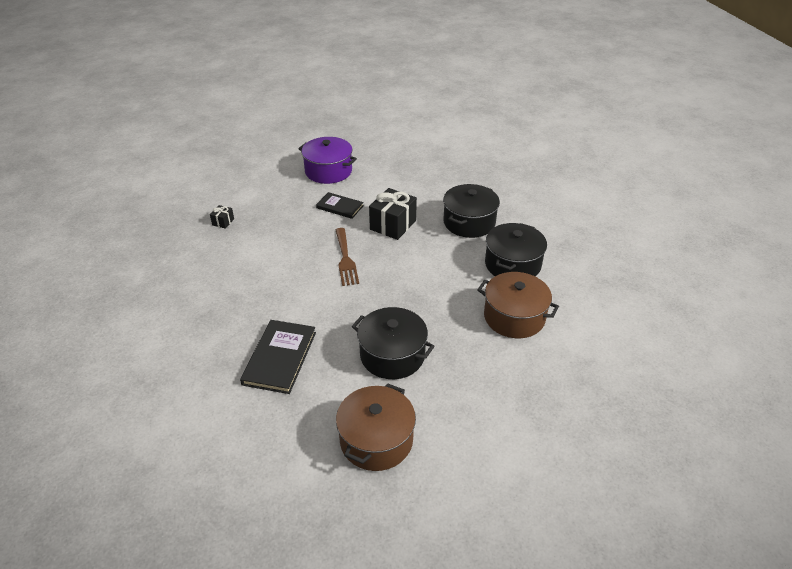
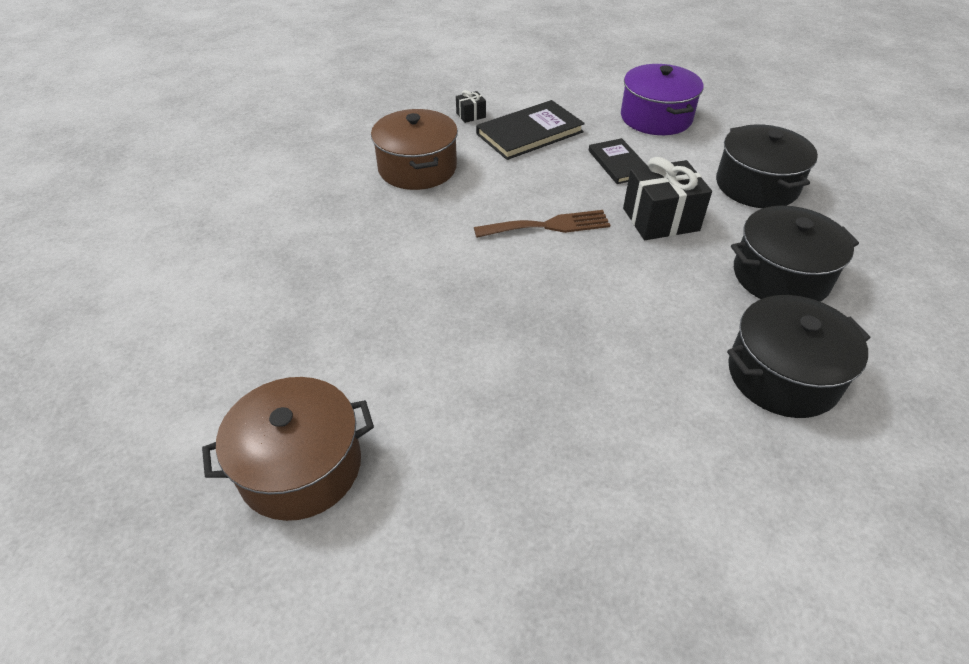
camera: 45 degrees right, 5 degrees up
(280, 358) = (337, 288): black book -> black book (529, 133)
(345, 259) = (548, 226): brown fork -> brown fork turned 135 degrees counterclockwise
(392, 355) = (454, 377): black pot -> black pot (756, 185)
(514, 317) = (689, 453): brown pot -> brown pot (417, 168)

